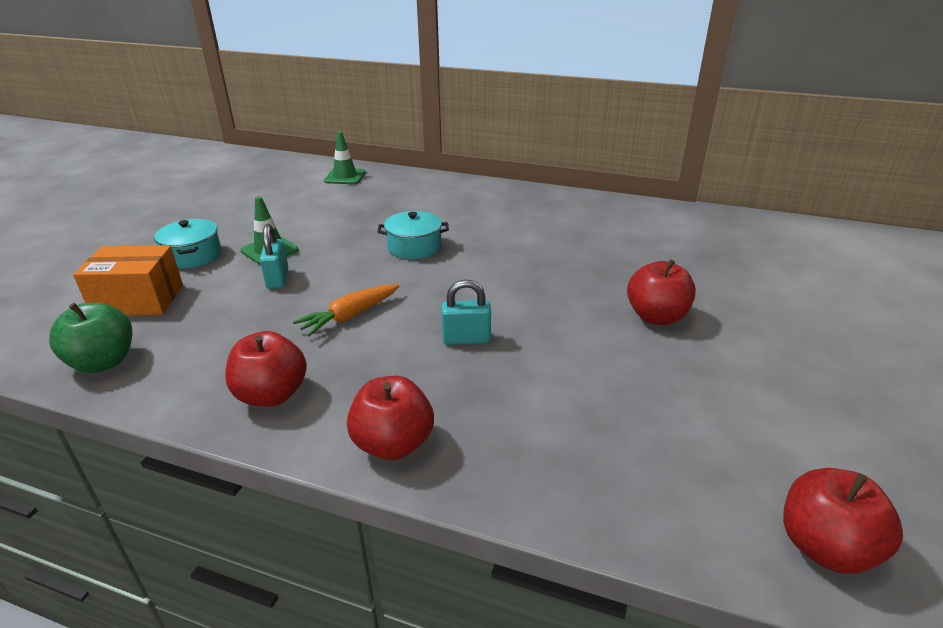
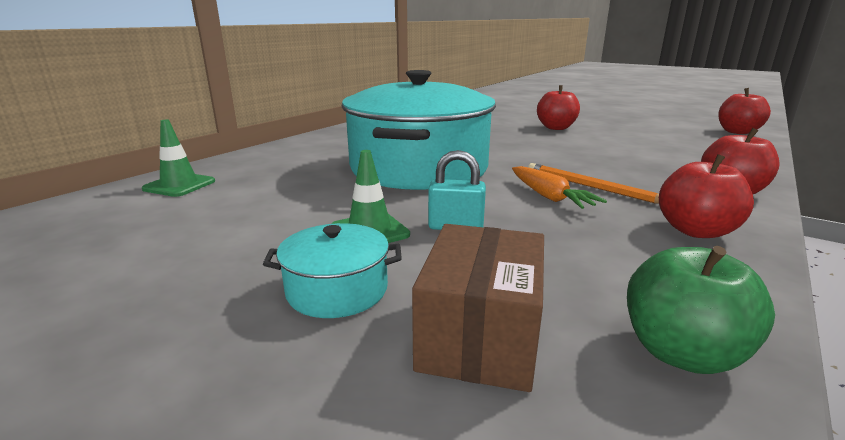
camera: 75 degrees left, 10 degrees down
(138, 300) = (480, 336): orange box -> brown box
(385, 340) = (591, 187): none -> orange pencil
(414, 247) = (419, 168): turquoise pot -> turquoise pot, size x2.43
(466, 339) = (586, 165): turquoise padlock -> none

